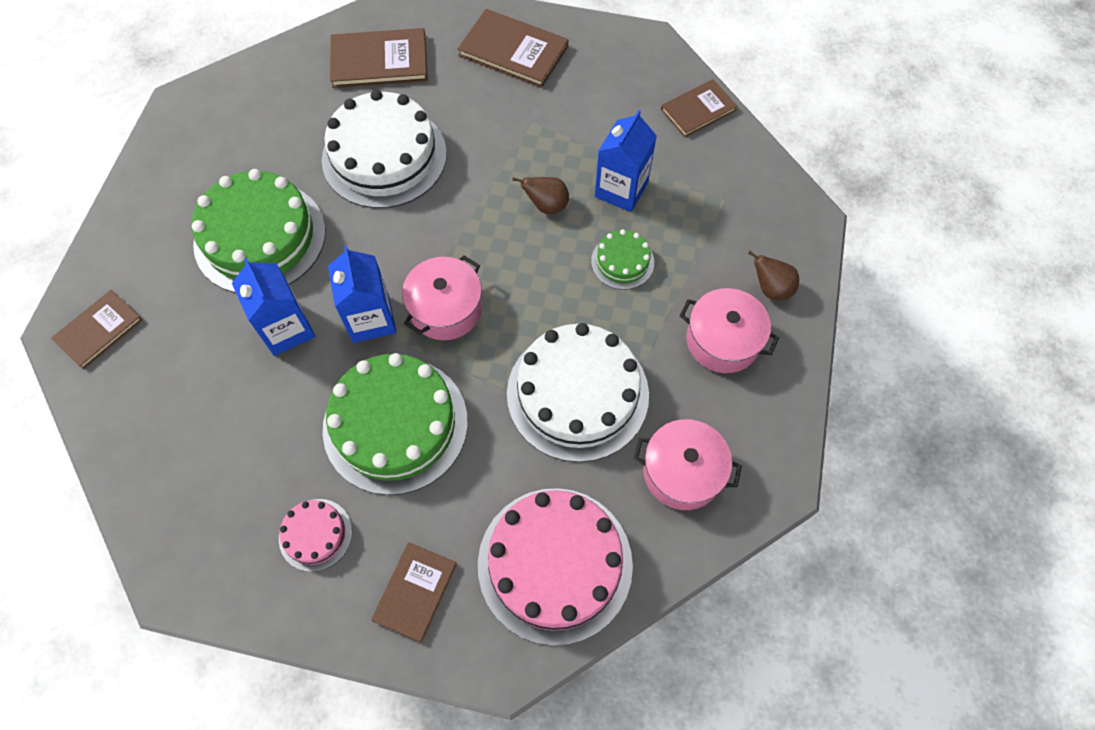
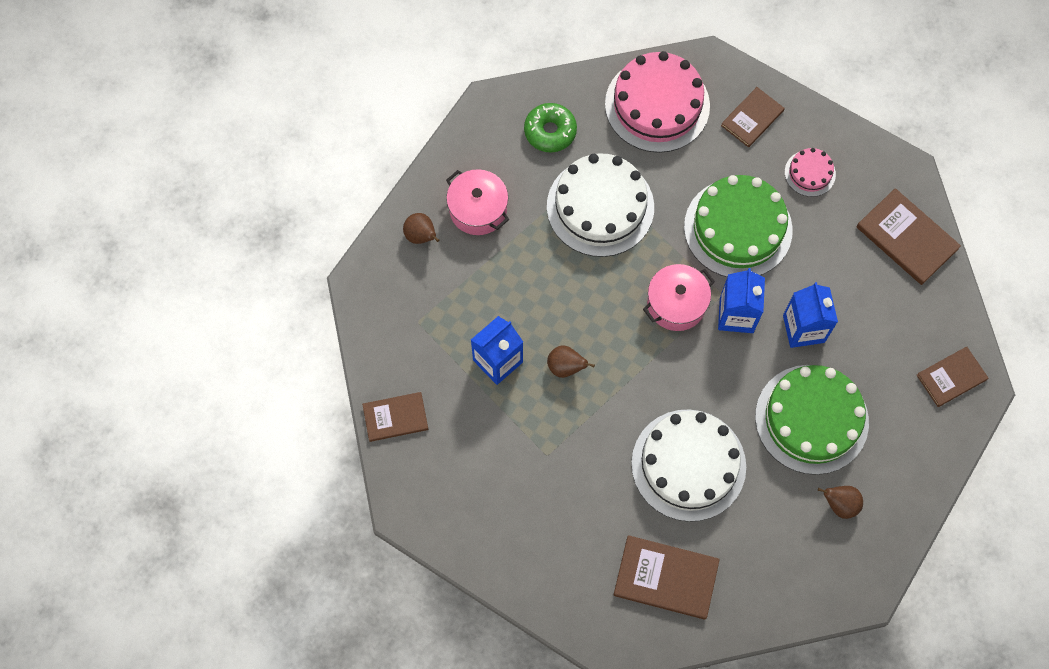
camera: 160 degrees left, 5 degrees up
(216, 168) = (840, 504): none -> brown pear
(513, 51) = (535, 544): brown book -> brown book (907, 238)
(622, 262) = (524, 296): green cake -> none
(682, 472) = (550, 131): pink pot -> green donut

